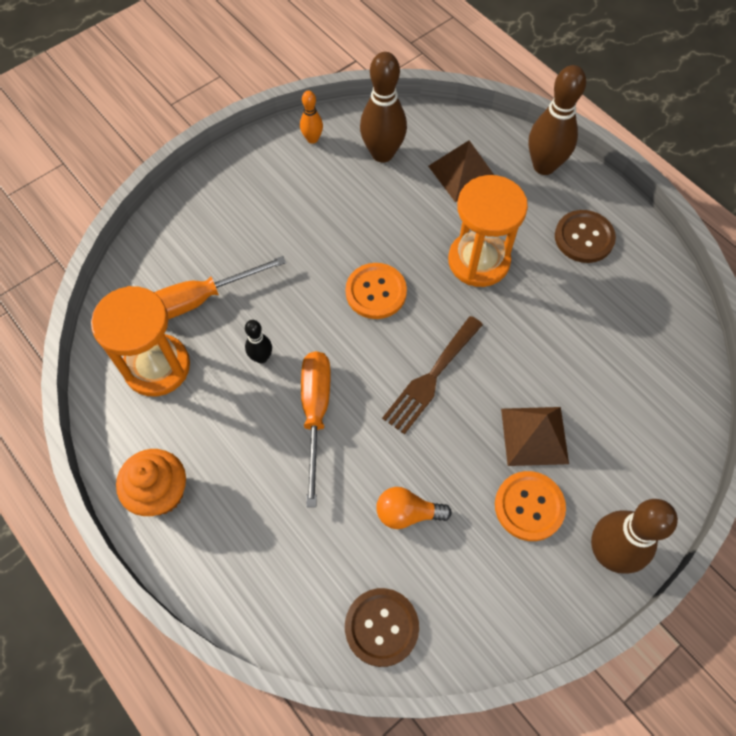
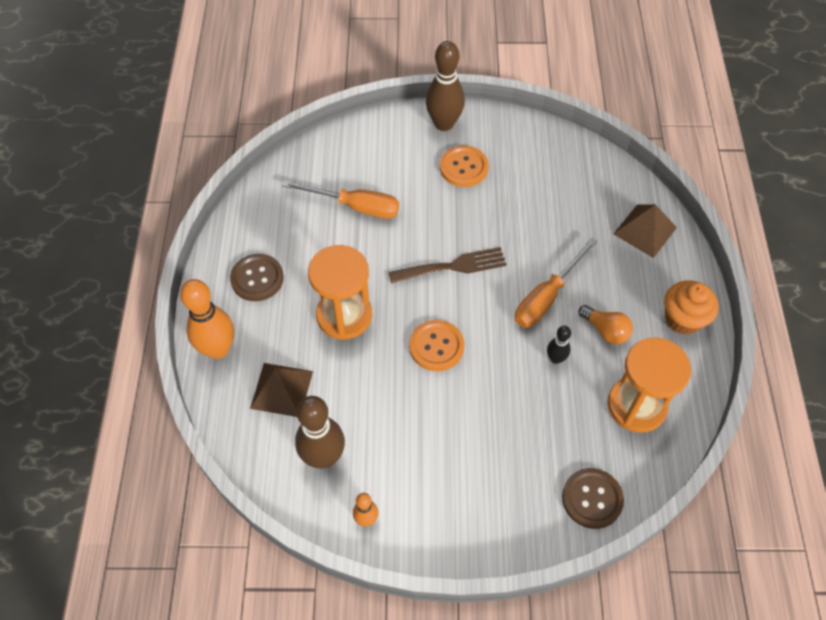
camera: 140 degrees left, 5 degrees down
(200, 299) = (570, 436): orange screwdriver -> orange screwdriver (355, 206)
(381, 627) = (595, 171): brown button -> brown button (592, 499)
(407, 513) = (536, 209): orange light bulb -> orange light bulb (605, 330)
(534, 436) = (423, 195): brown pyramid -> brown pyramid (645, 230)
(544, 166) = (218, 349): brown bowling pin -> orange bowling pin

